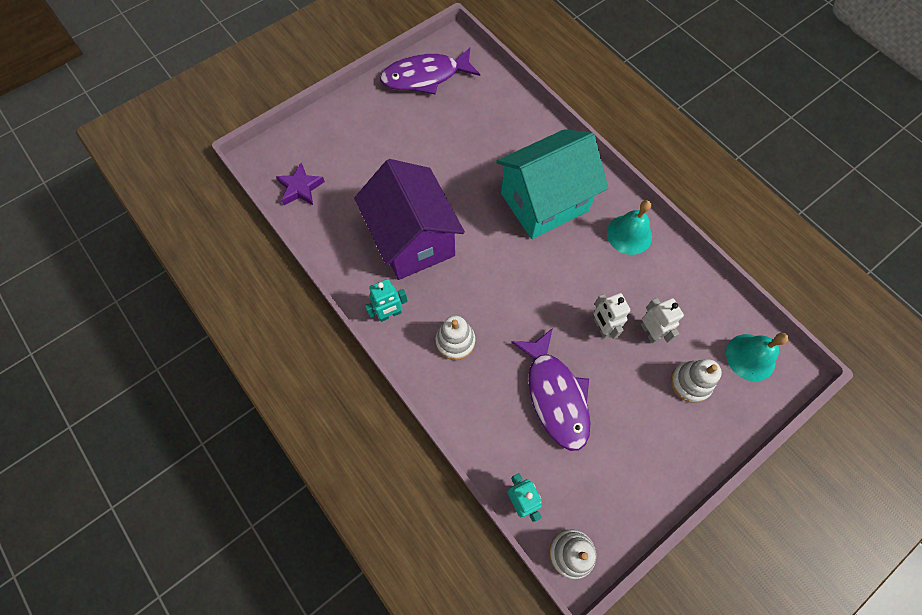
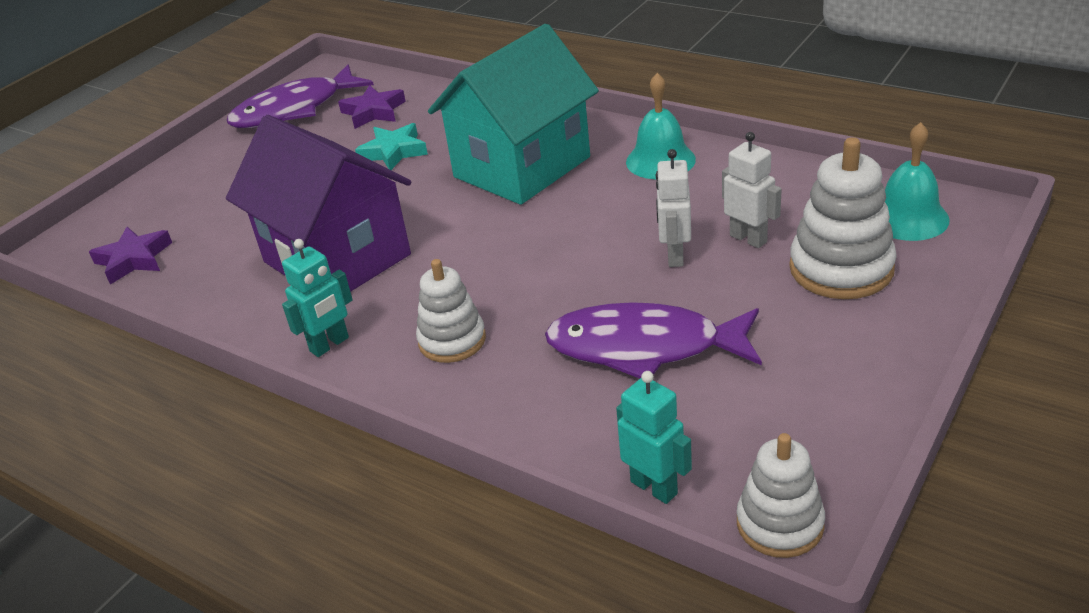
camera: 15 degrees left, 30 degrees down
(473, 102) = (373, 112): none -> purple star
(473, 150) = (393, 152): none -> turquoise star
(555, 395) = (644, 347): purple fish -> purple fish turned 135 degrees clockwise
(601, 327) = (674, 256): white robot -> white robot turned 45 degrees clockwise
(690, 383) = (841, 268): white stacking toy -> white stacking toy, size x1.52

